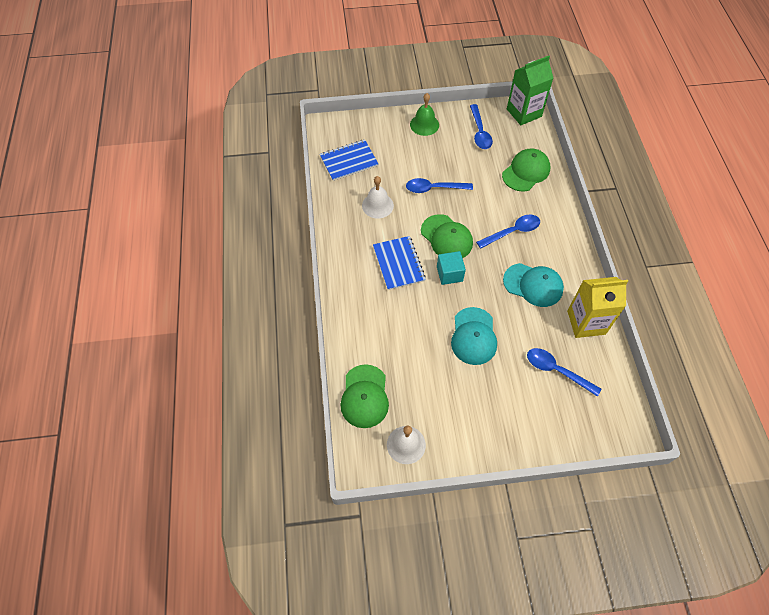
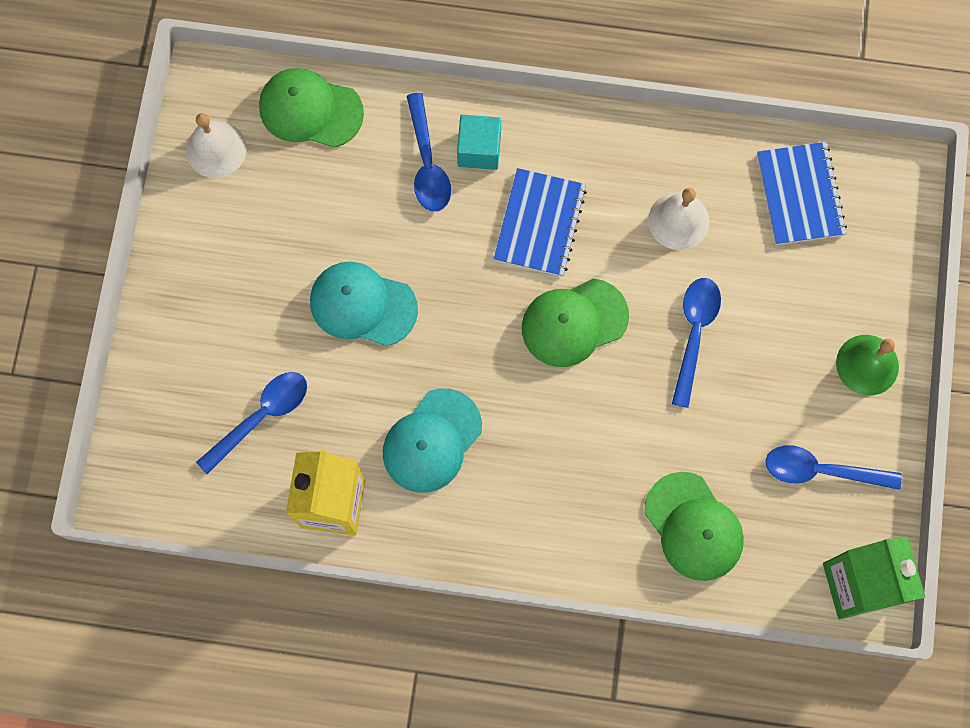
camera: 105 degrees right, 15 degrees up
(398, 264) = (539, 223): blue notebook -> blue notebook turned 75 degrees counterclockwise
(449, 274) = (495, 304): turquoise cube -> turquoise cube (479, 150)
(512, 232) = (555, 446): blue spoon -> blue spoon (427, 163)

